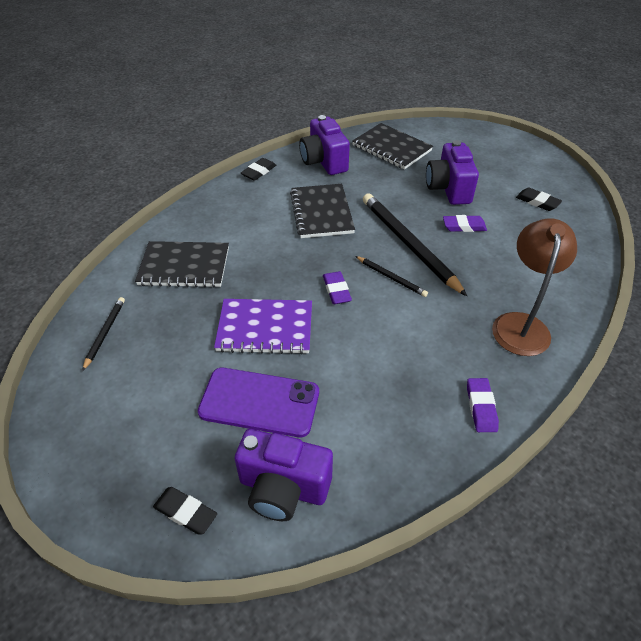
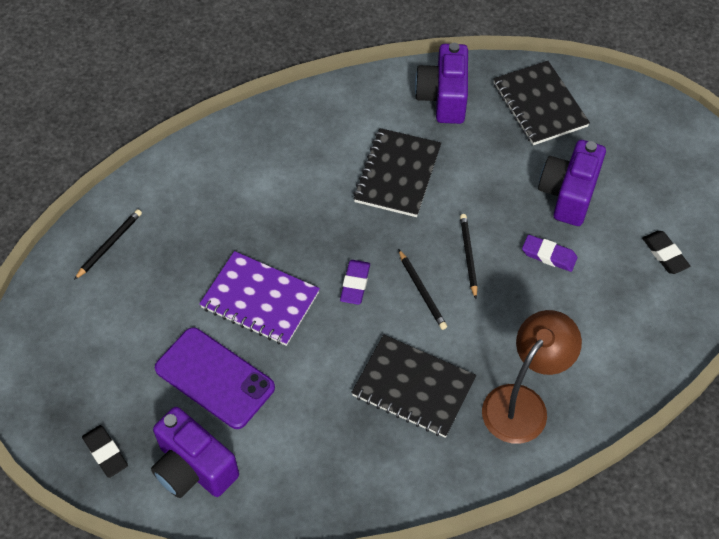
camera: 25 degrees right, 10 degrees up
(184, 266) = (217, 193): black notebook -> black notebook (413, 387)
(259, 172) = (359, 87): black eraser -> none
(408, 245) = (468, 256): black pencil -> black pencil, size x0.49
(481, 407) = (416, 472): purple eraser -> none

